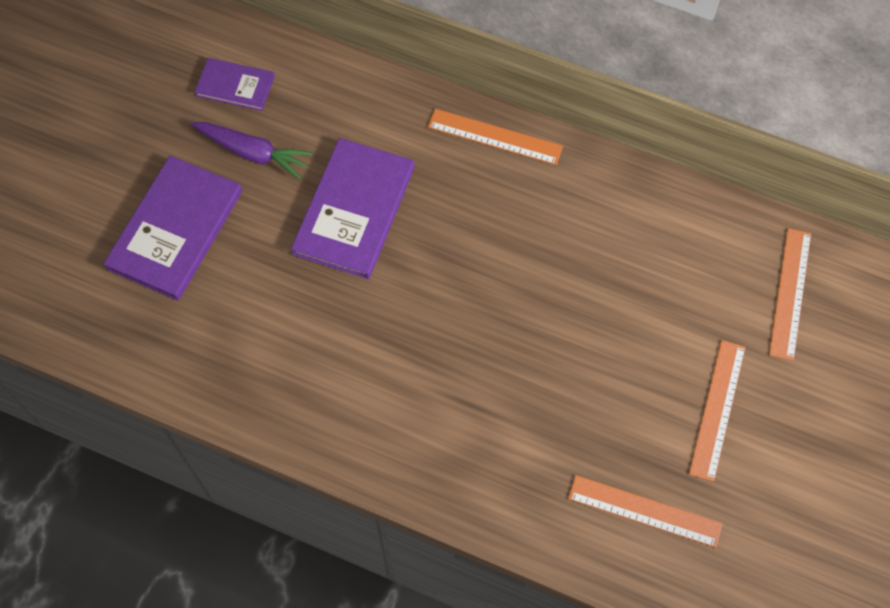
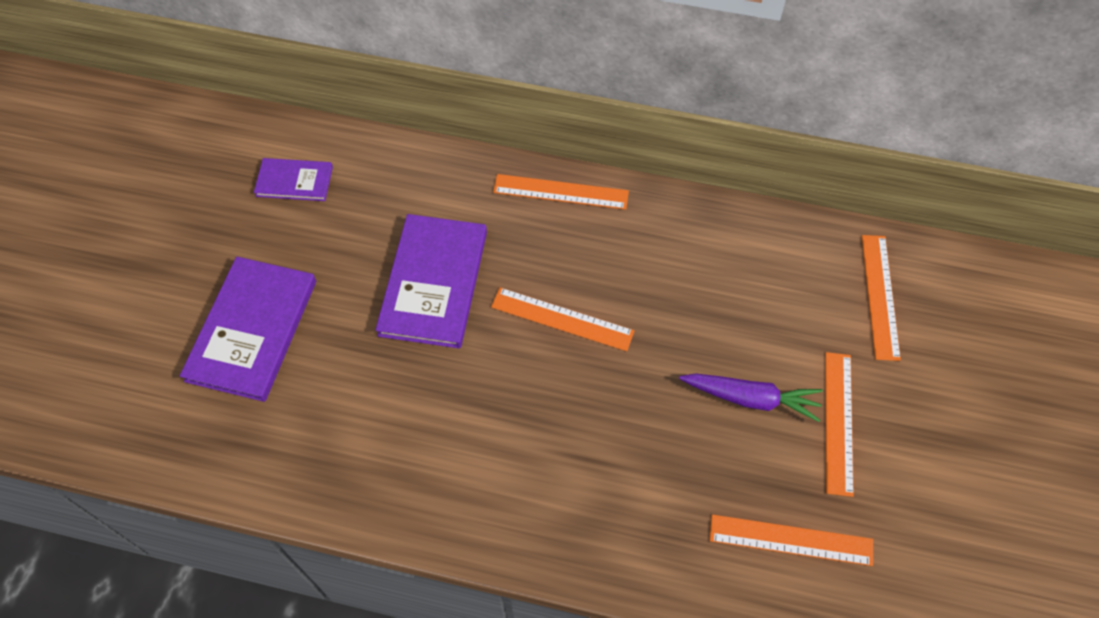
camera: 10 degrees left, 5 degrees down
(252, 152) = (321, 242): purple carrot -> purple carrot (750, 398)
(471, 266) = (562, 319): none -> orange ruler

